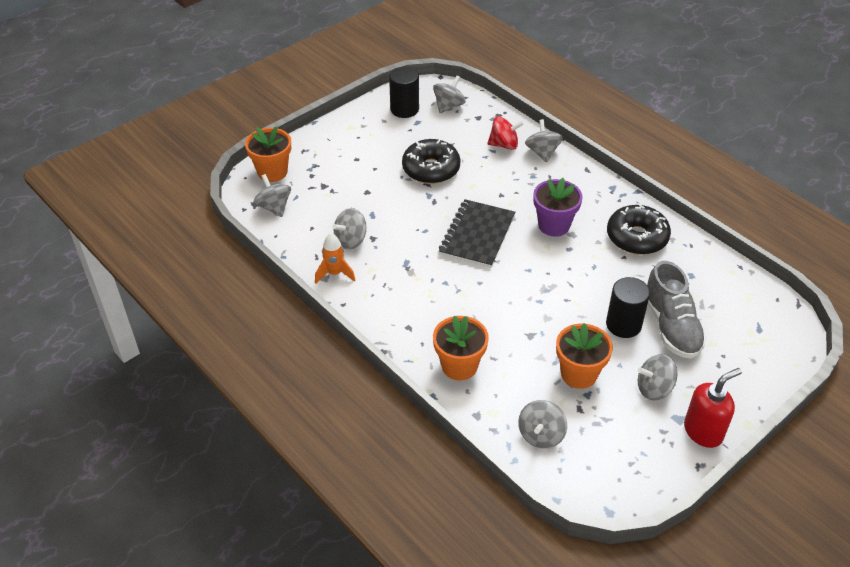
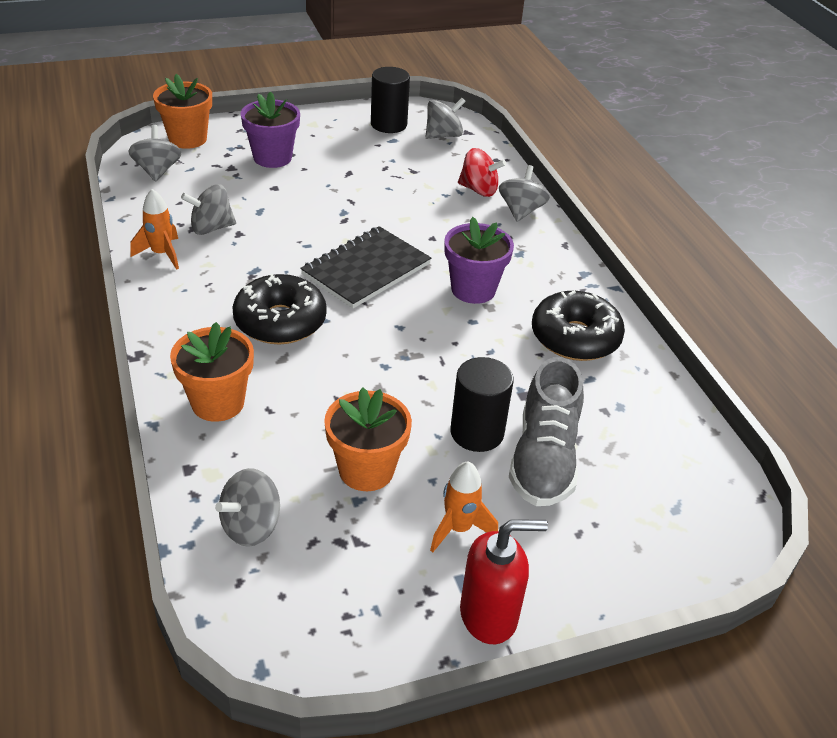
camera: 20 degrees right, 5 degrees down
(346, 167) = (272, 158): none -> purple flower pot
(431, 169) = (369, 188): black donut -> black donut (280, 321)
(654, 388) = (458, 528): grey spinning top -> orange rocket

